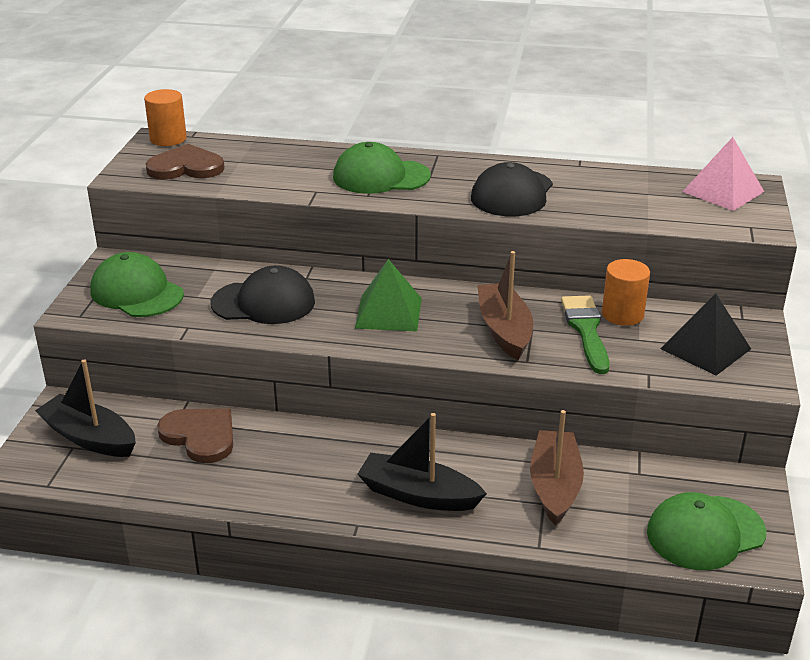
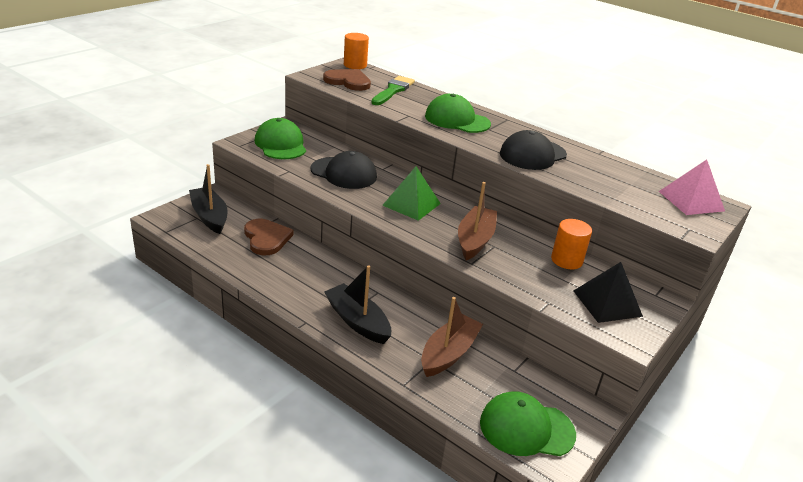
camera: 25 degrees right, 0 degrees up
(586, 330) = (530, 260): green brush -> green brush (393, 90)

